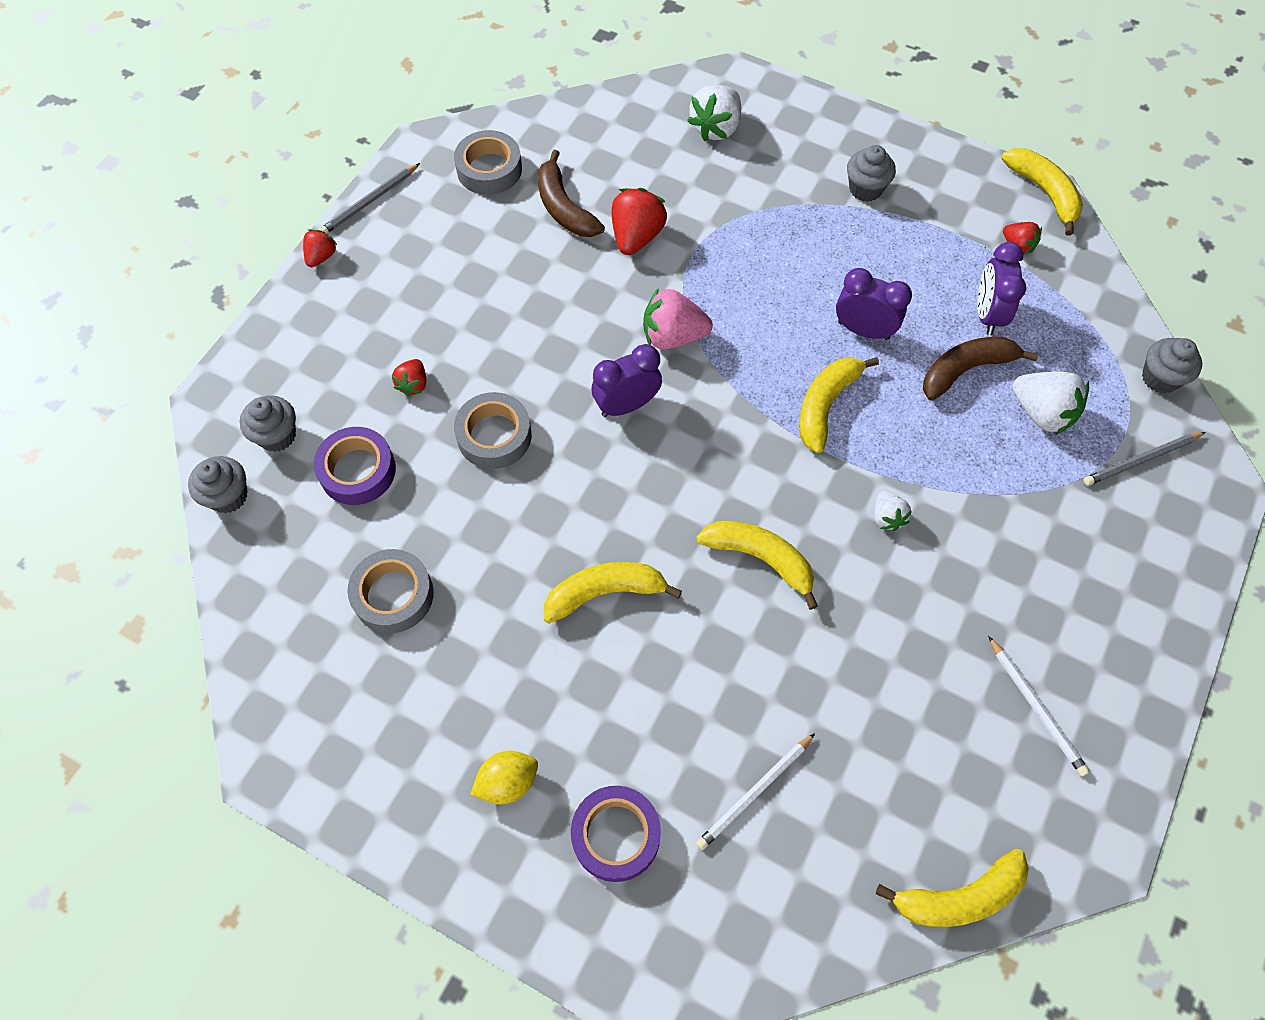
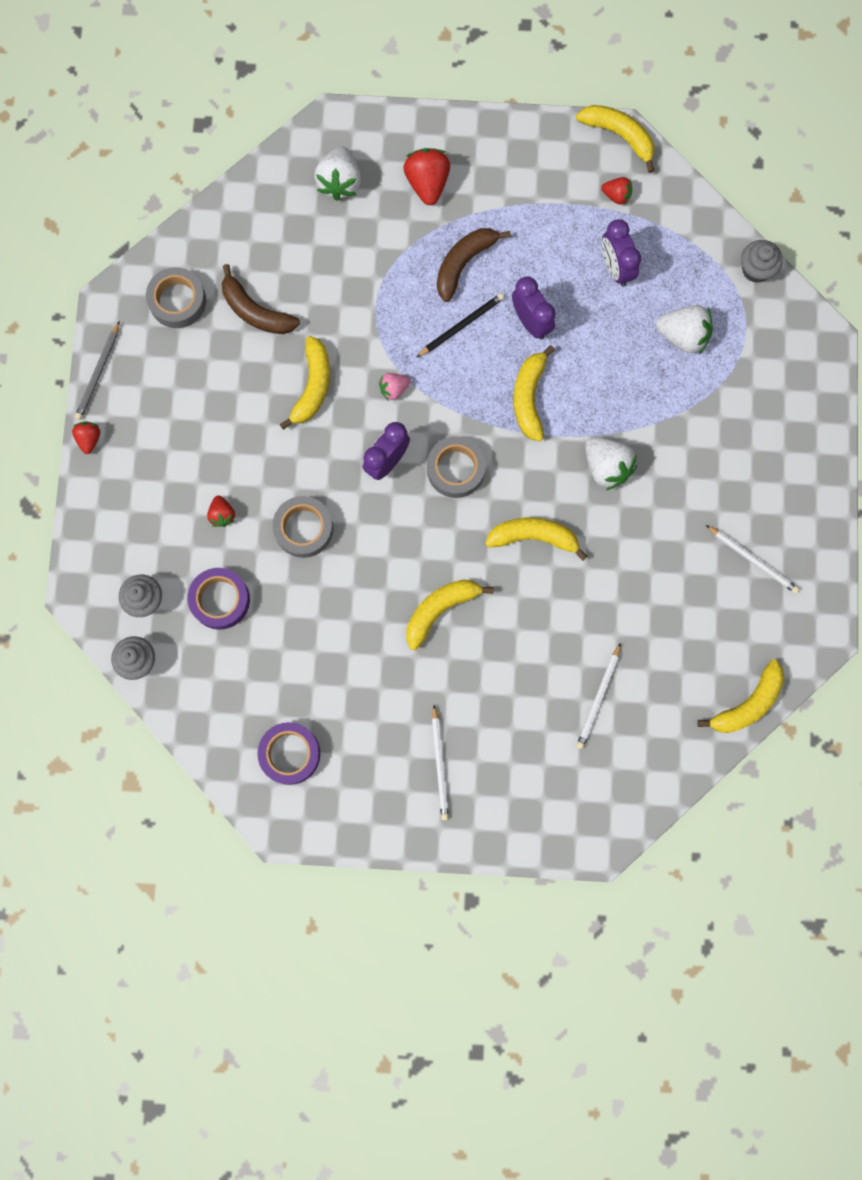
camera: 25 degrees left, 15 degrees up
(393, 595) = (297, 678): grey tape -> grey tape (456, 469)
(507, 782) = (440, 764): yellow lemon -> white pencil
(584, 299) = (312, 386): none -> yellow banana
(616, 835) = (524, 765): purple tape -> purple tape (290, 754)
(636, 237) = (325, 313): red strawberry -> red strawberry (427, 183)
(673, 336) = (394, 389): pink strawberry -> pink strawberry, size x0.57
(781, 304) = (461, 325): none -> black pencil
(863, 330) = (531, 322): purple clock -> purple clock turned 60 degrees clockwise
(865, 189) = (482, 191): grey cupcake -> none
(887, 517) = (606, 467): white strawberry -> white strawberry, size x1.76
(966, 370) = (617, 323): brown banana -> brown banana (464, 263)
(1141, 460) = (763, 344): grey pencil -> none

